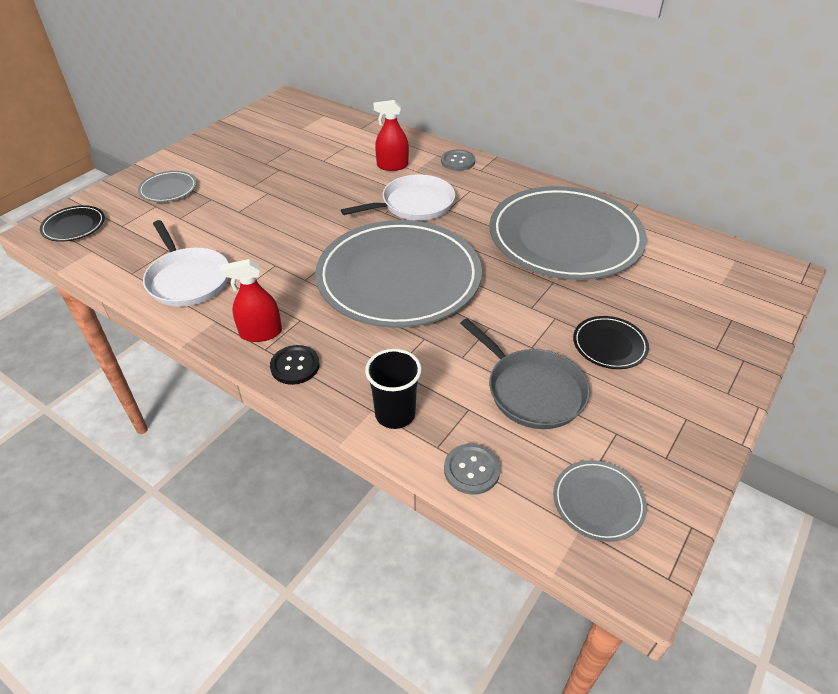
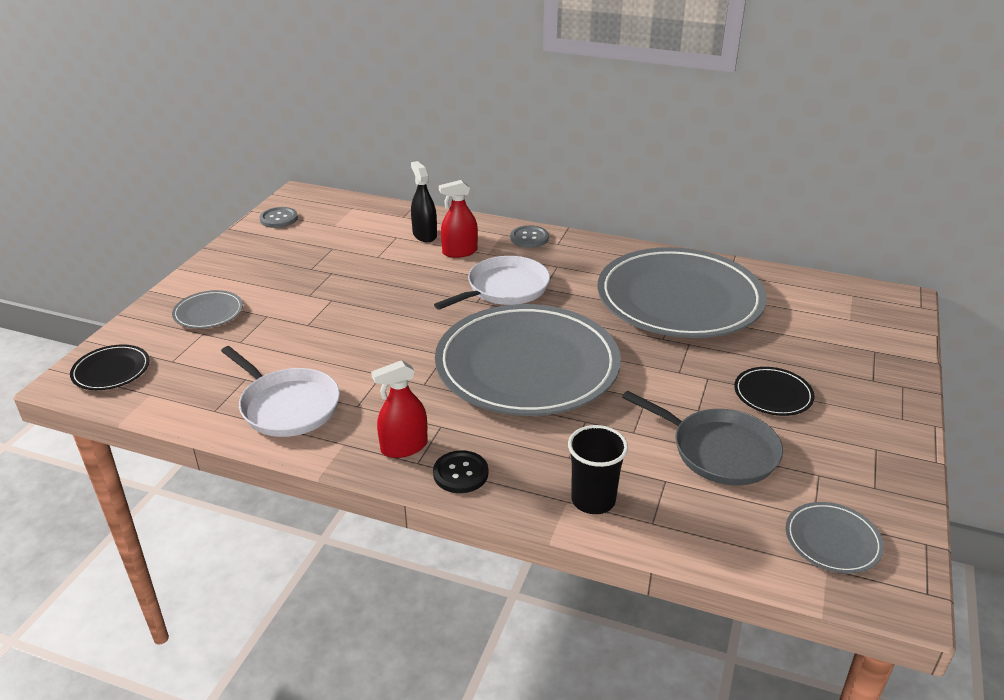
camera: 15 degrees left, 10 degrees down
(370, 146) = (424, 235): none -> black spray bottle
(471, 470) = (697, 537): grey button -> grey button (279, 219)

